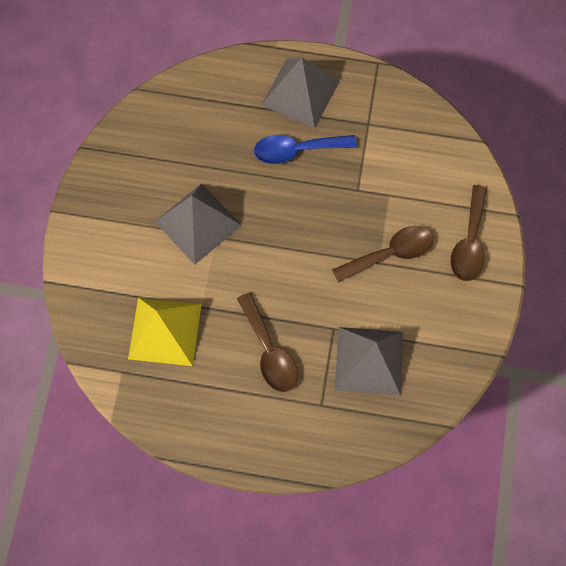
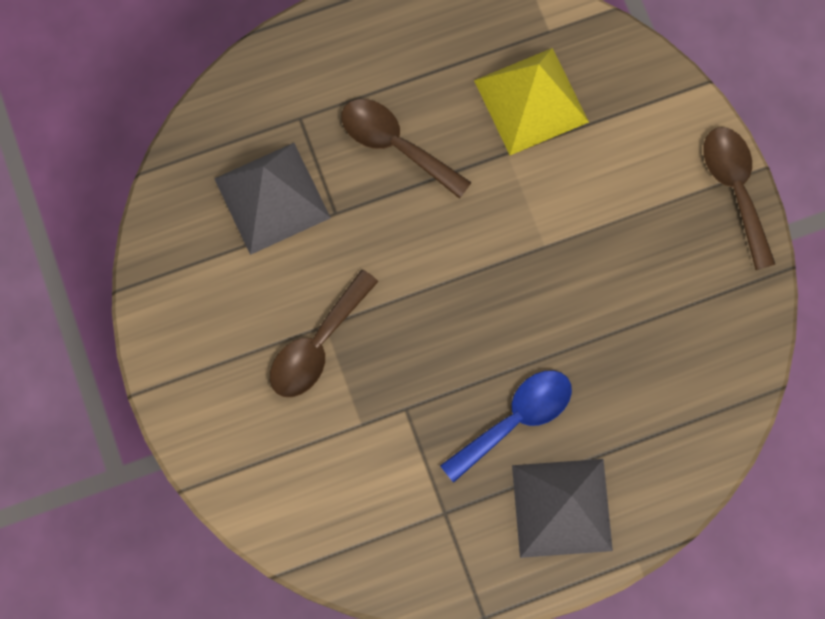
camera: 150 degrees right, 5 degrees up
(198, 223) = (578, 250): grey pyramid -> none
(469, 242) = (224, 416): brown spoon -> brown spoon (735, 189)

